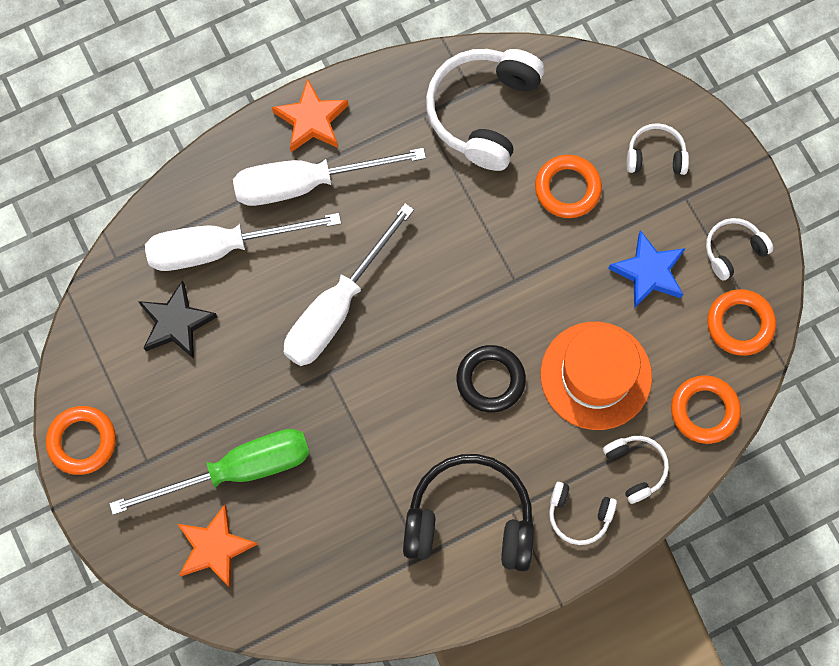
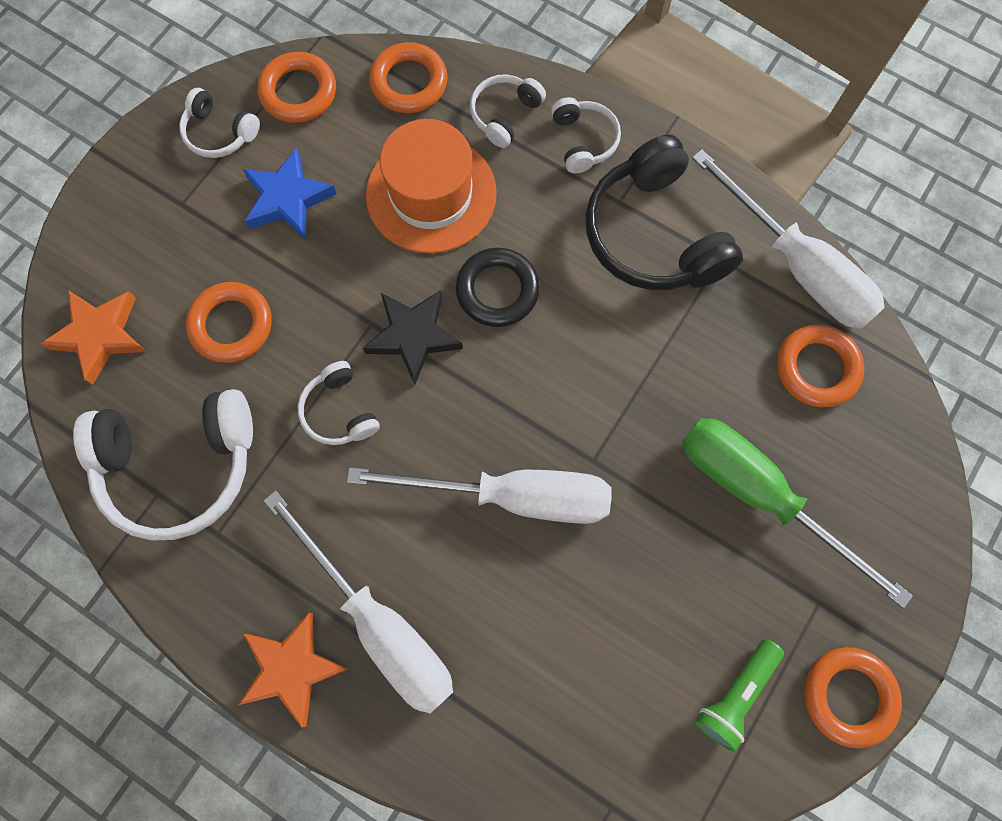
camera: 120 degrees left, 0 degrees up
(128, 371) = (735, 695): none -> green flashlight
(176, 323) = (643, 674): black star -> black star (413, 336)
(215, 548) = (855, 468): orange star -> orange star (100, 335)
(221, 247) = (519, 679): white screwdriver -> white screwdriver (797, 265)
(299, 571) = (816, 368): none -> orange ring
(655, 155) = (144, 256): white headphones -> white headphones (339, 411)

